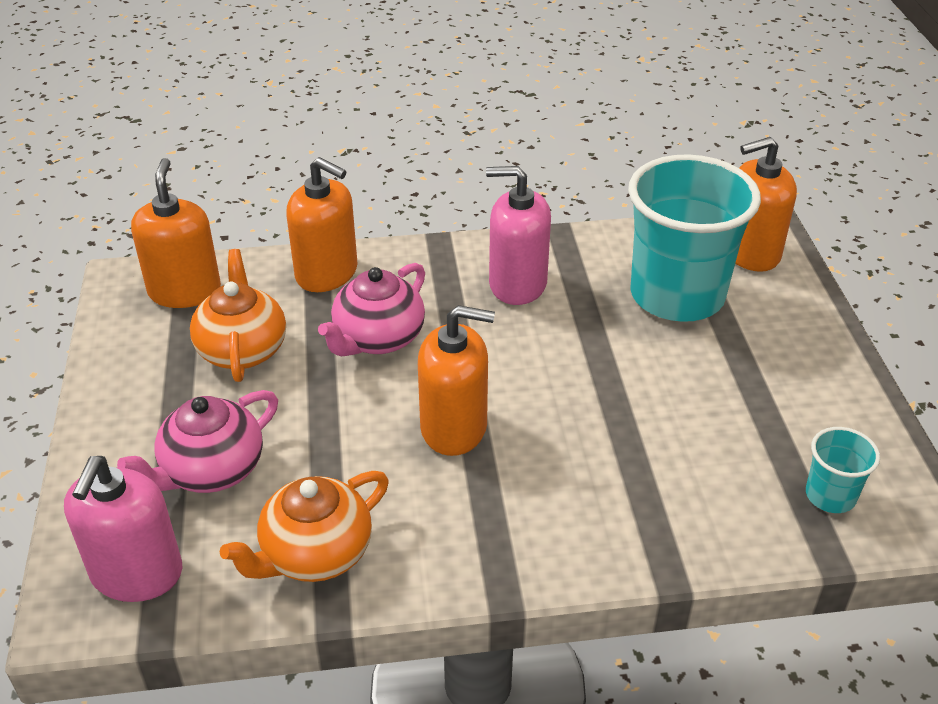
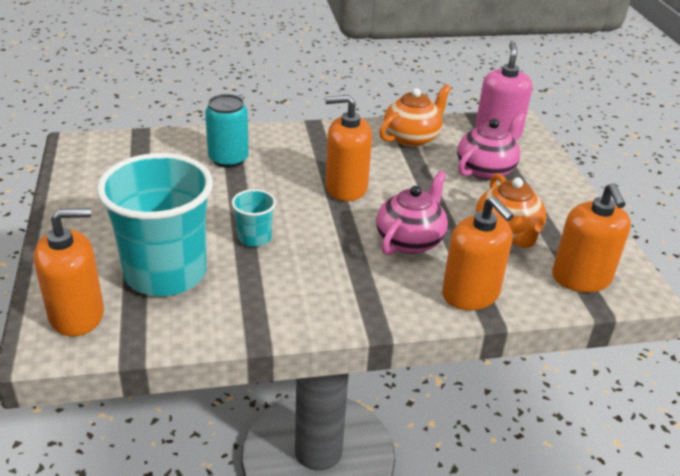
camera: 175 degrees right, 5 degrees down
(327, 273) = (470, 294): orange soap dispenser -> orange soap dispenser turned 150 degrees counterclockwise
(517, 284) = (302, 283): pink soap dispenser -> none
(650, 488) = (228, 159): none -> turquoise can
(830, 496) = (123, 154): turquoise cup -> turquoise cup (254, 238)

